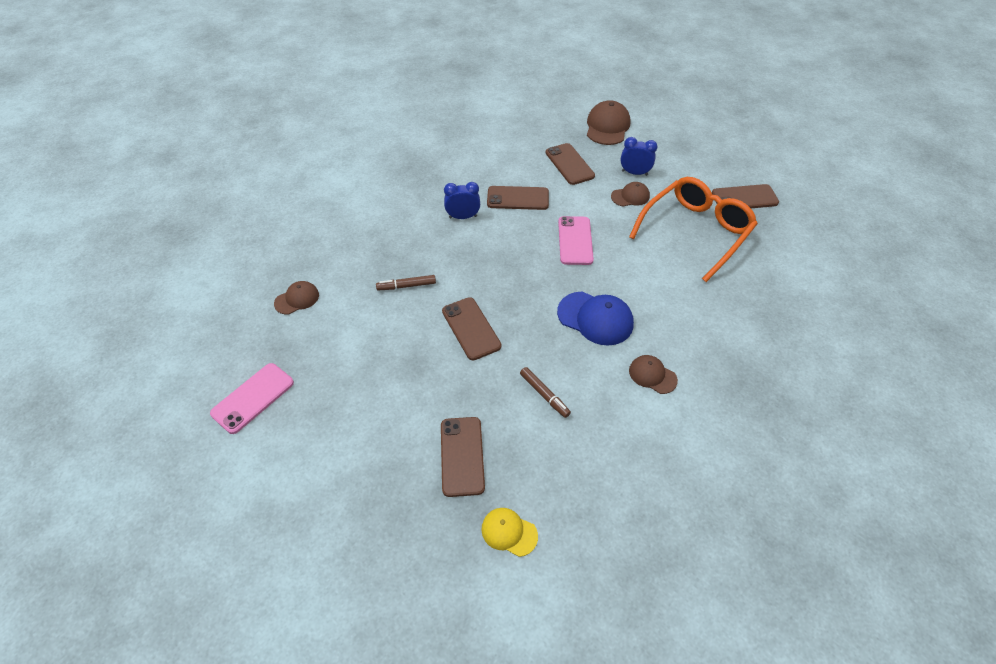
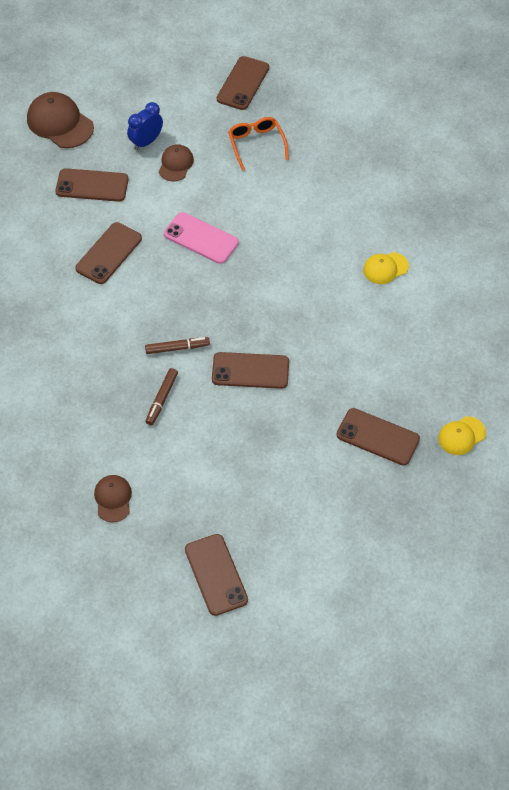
camera: 60 degrees left, 5 degrees up
(253, 398) = (216, 575): pink phone -> brown phone
(463, 217) = (100, 311): blue clock -> none
(544, 395) = (356, 352): brown marker -> brown marker (177, 348)
(595, 318) = (302, 274): blue cap -> none
(652, 375) = (385, 268): brown cap -> yellow cap
(695, 232) = (256, 144): orange glasses -> orange glasses, size x0.51

